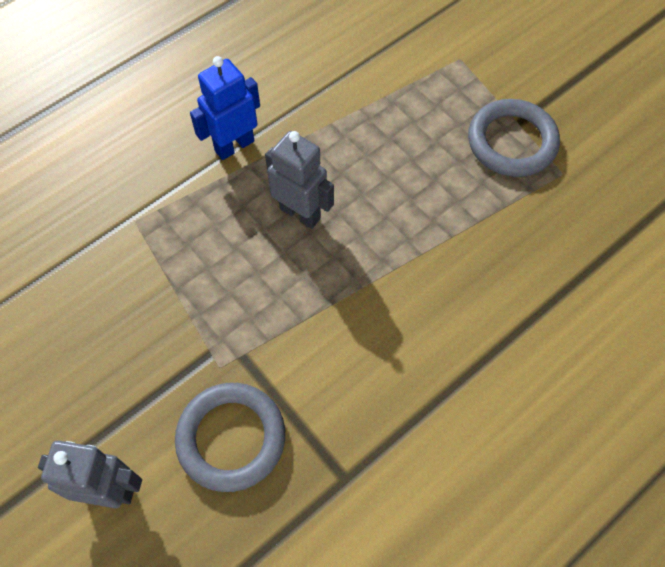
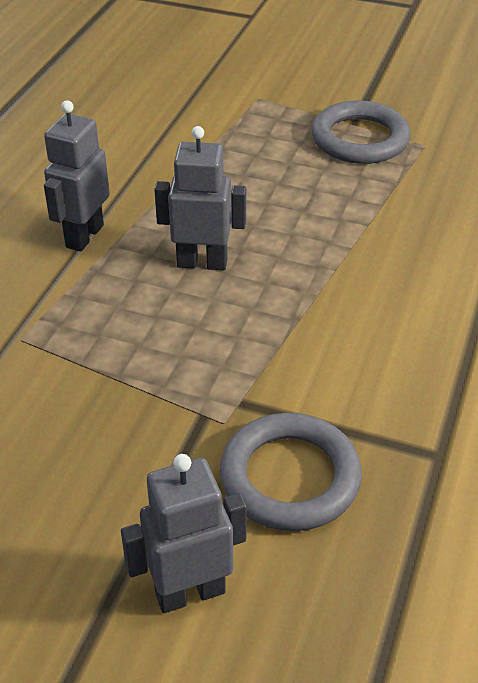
camera: 30 degrees left, 20 degrees down
(234, 145) = (84, 236): blue robot -> grey robot

